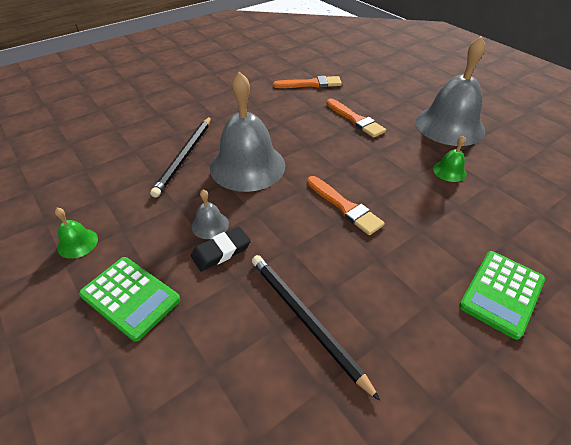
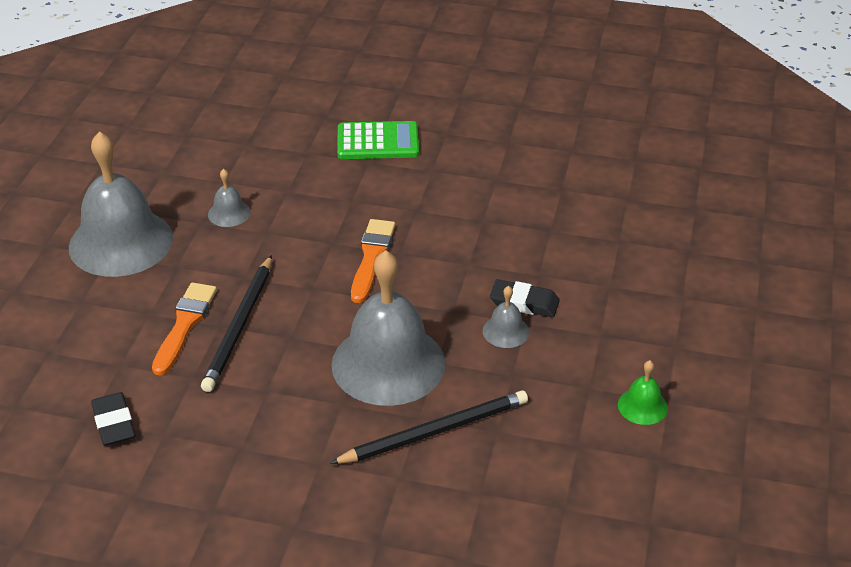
camera: 130 degrees left, 5 degrees down
(130, 297) = (633, 322): green calculator -> none
(305, 320) = (524, 220): black pencil -> black pencil (239, 326)
(311, 84) = (114, 423): orange brush -> black eraser
(449, 171) = (229, 213): green bell -> grey bell

